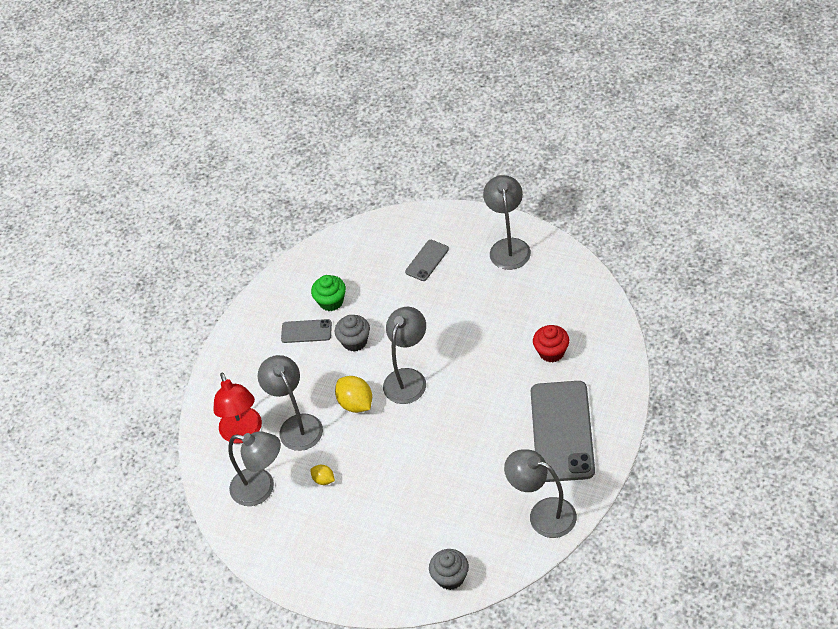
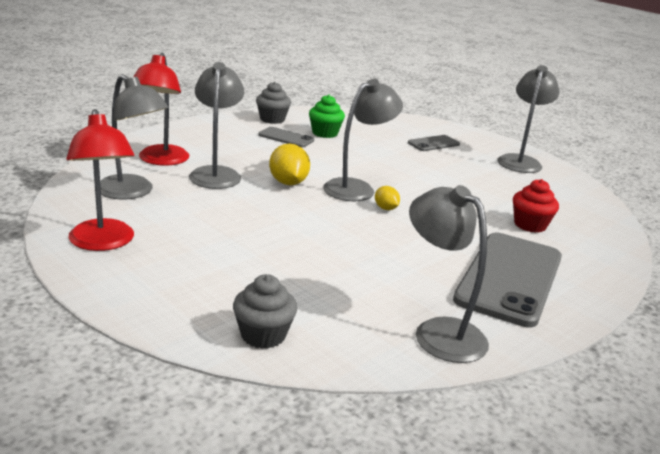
camera: 15 degrees right, 25 degrees down
(295, 555) = (103, 243): none -> red lamp
(324, 480) = (200, 210): yellow lemon -> yellow lemon (385, 208)
(355, 341) = (324, 155): grey cupcake -> grey cupcake (272, 119)

